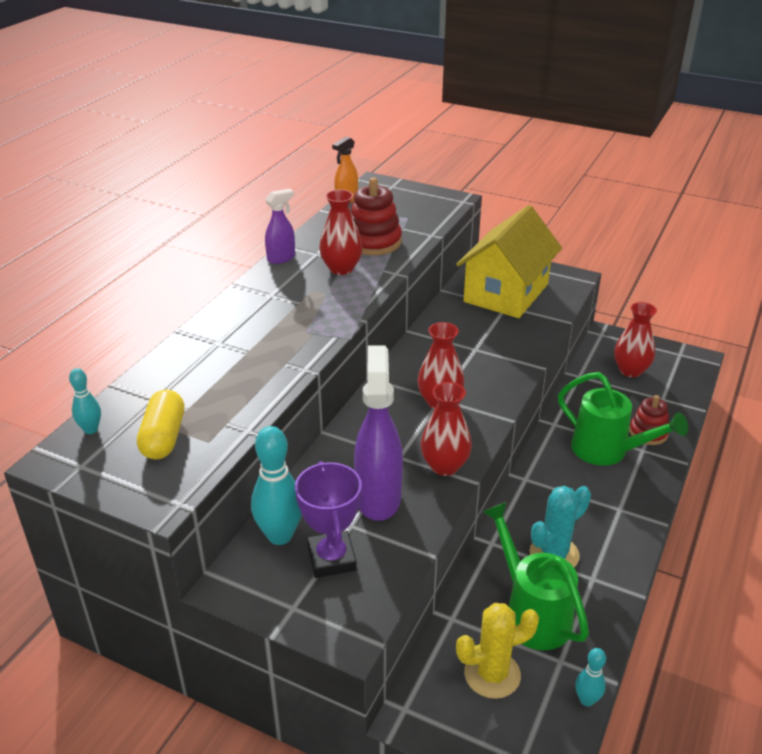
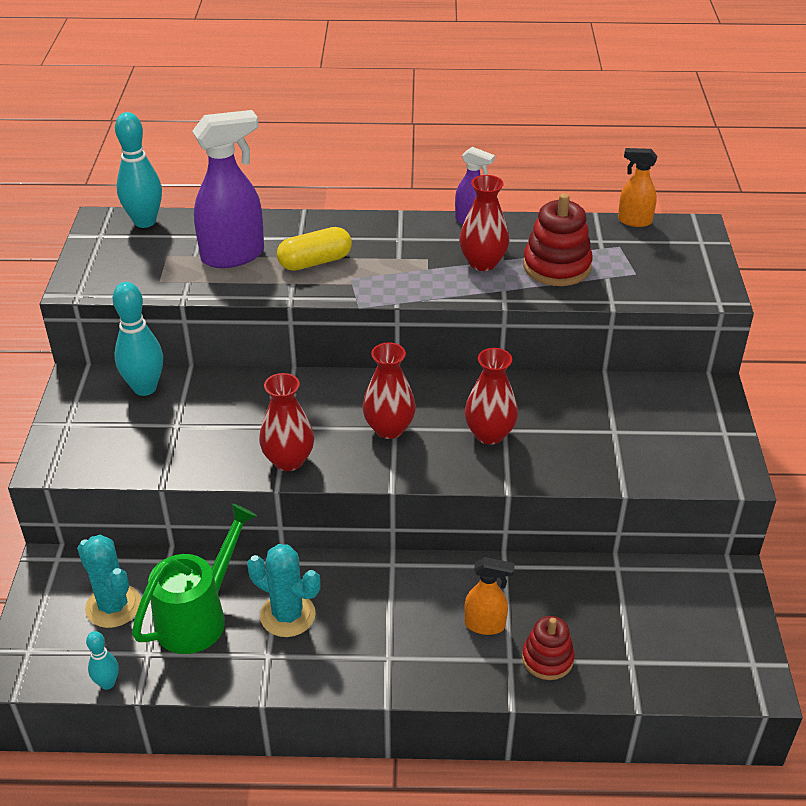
camera: 65 degrees right, 5 degrees up
(91, 429) = (145, 222): turquoise bowling pin -> turquoise bowling pin, size x1.86
(163, 437) = (152, 258): yellow capsule -> yellow capsule (315, 262)
(331, 559) = (130, 426): purple trophy -> none
(378, 497) = (220, 430): purple spray bottle -> purple spray bottle (233, 256)
(492, 674) = (113, 606): yellow cactus -> turquoise cactus
(506, 293) = (643, 424): yellow house -> none
(607, 451) = (485, 625): green watering can -> orange spray bottle
(630, 370) = (669, 616): red vase -> red vase (489, 434)

